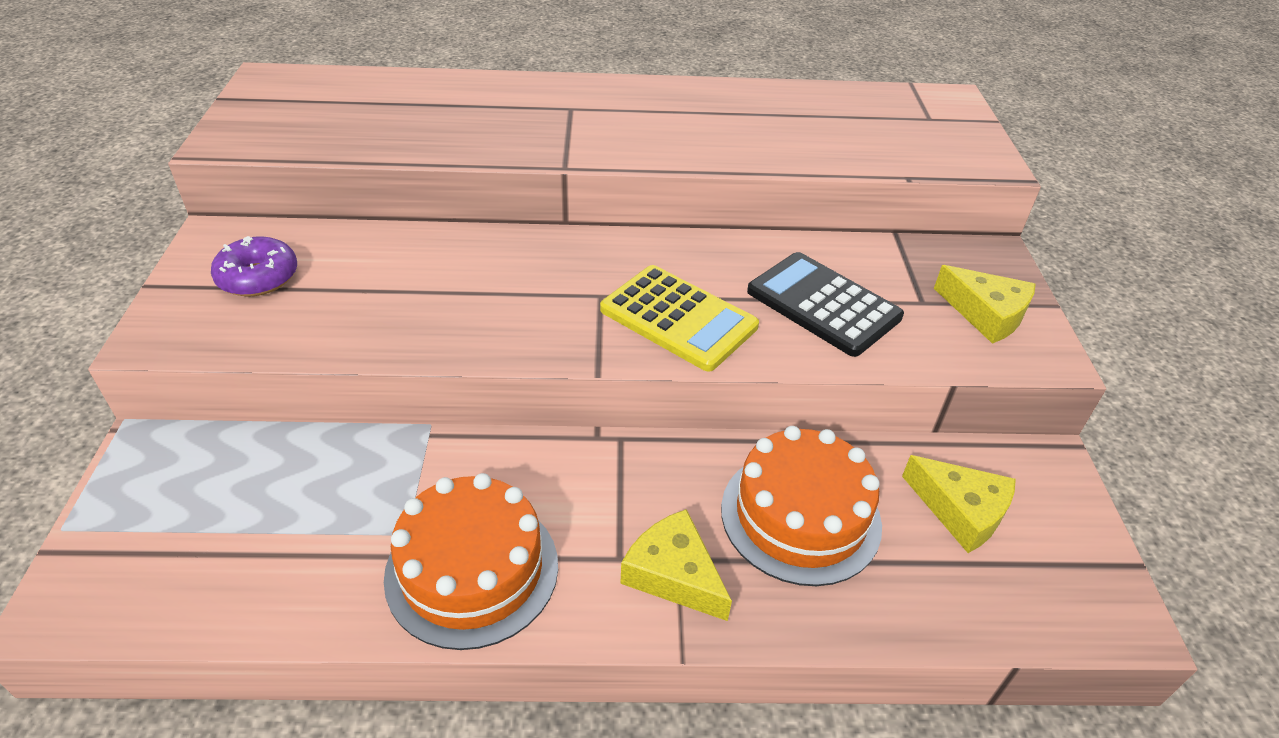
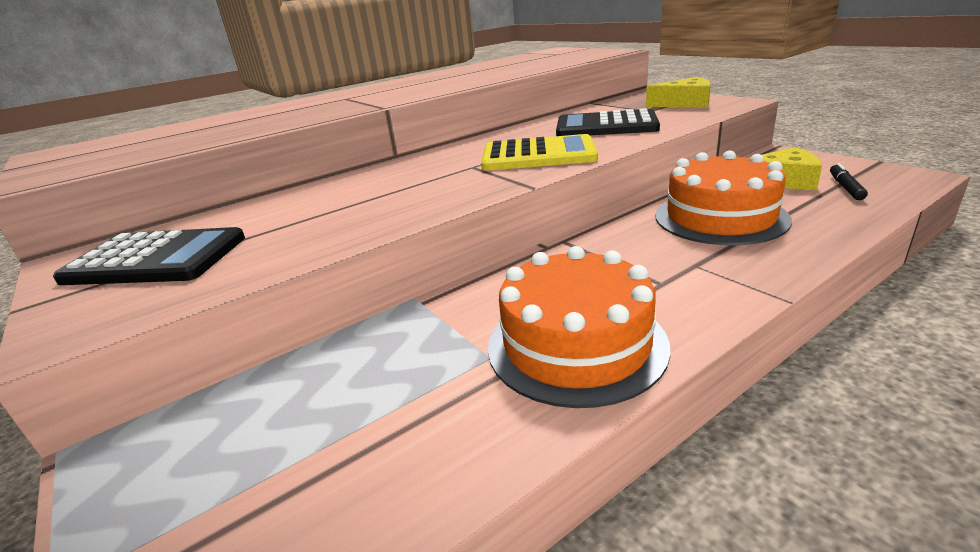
camera: 30 degrees left, 15 degrees down
(258, 277) = (156, 259): purple donut -> black calculator
(673, 574) = (706, 271): yellow cheese -> none
(1007, 573) = (845, 187): none -> black marker

